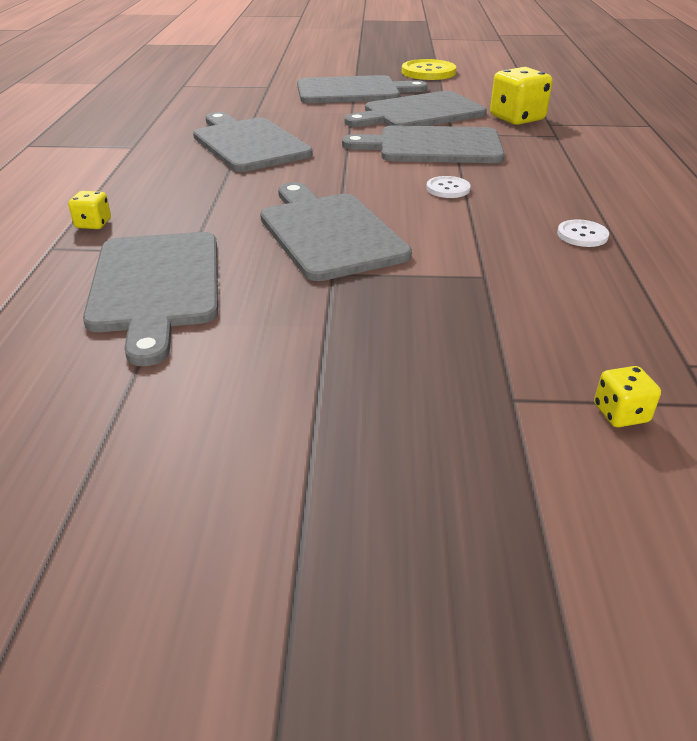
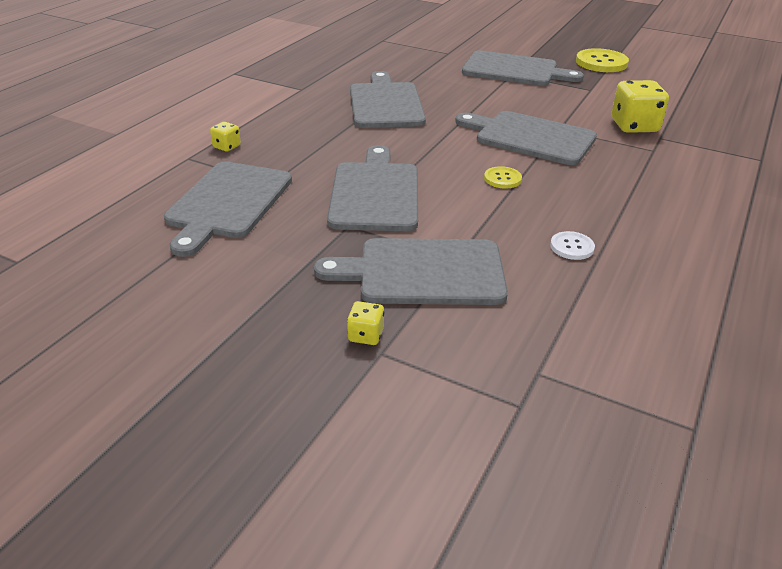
camera: 25 degrees right, 0 degrees up
(419, 112) = (551, 102): grey cutting board -> grey cutting board (423, 272)
(448, 189) = (502, 179): white button -> yellow button
(620, 414) = (445, 388): yellow dice -> yellow dice (366, 335)

